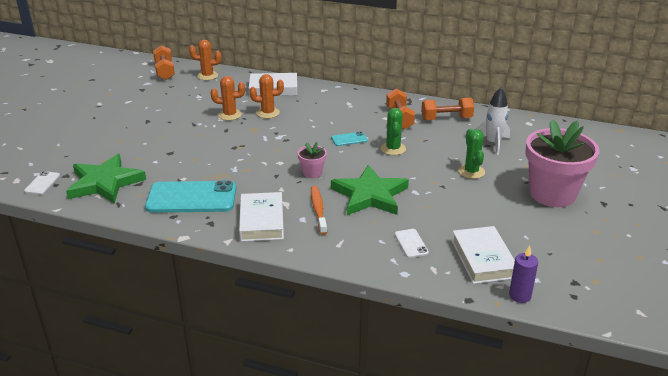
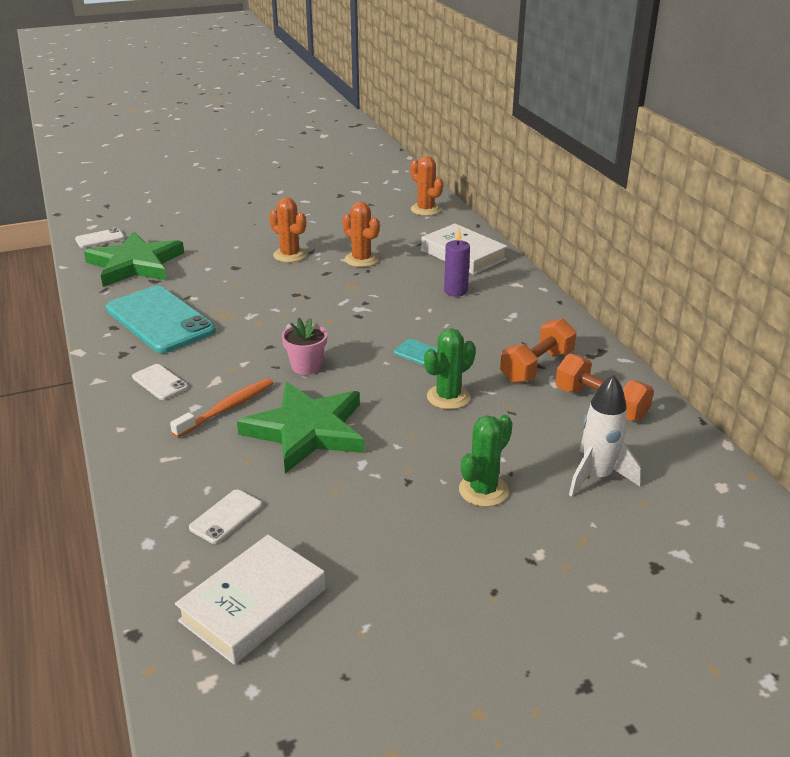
camera: 50 degrees right, 0 degrees up
(165, 71) = (396, 187): orange dumbbell -> none
(262, 221) = (160, 382): white book -> white phone
(268, 113) = (401, 277): orange cactus -> orange cactus (290, 255)
(520, 296) = (189, 688): purple candle -> purple candle (455, 291)
(552, 194) = (532, 606): pink flower pot -> none

